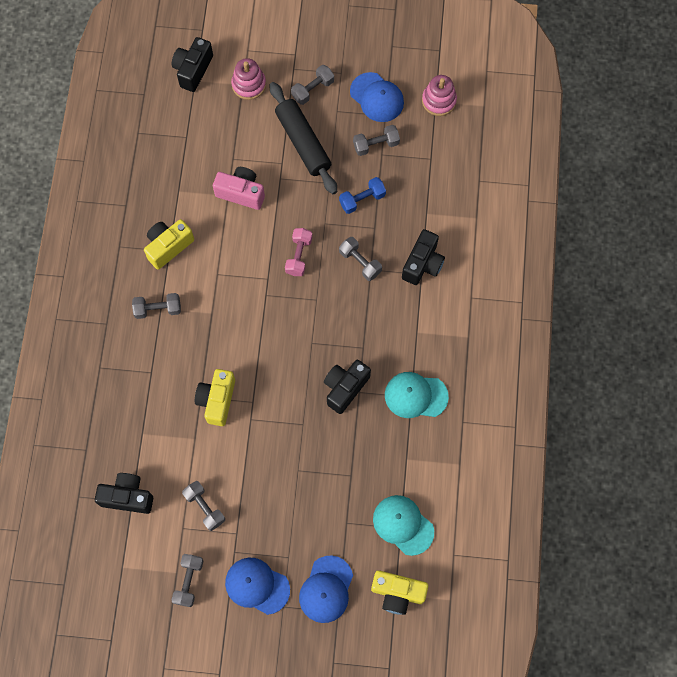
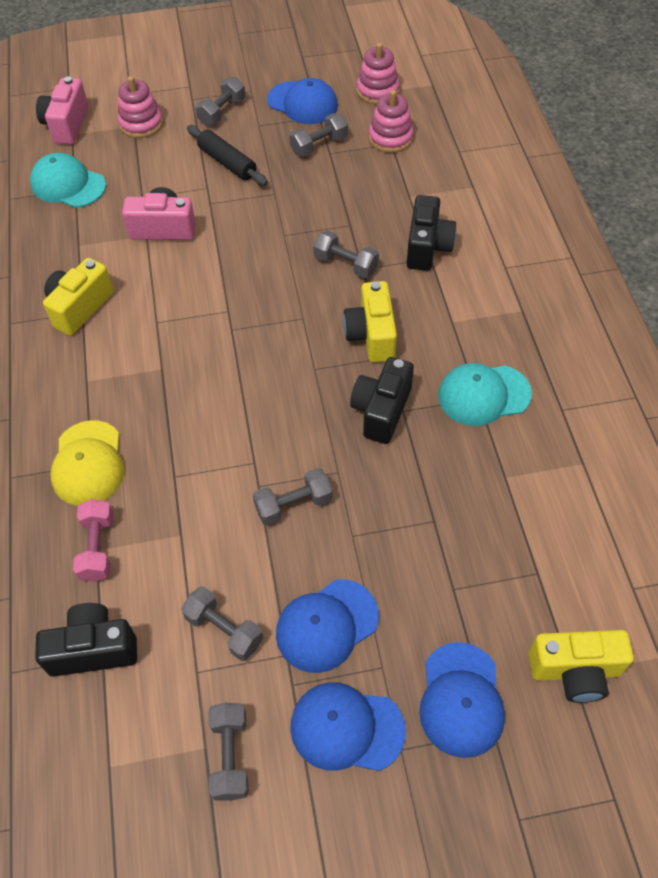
camera: 15 degrees left, 15 degrees down
(149, 372) = (88, 463): none -> yellow cap
(158, 309) = (82, 382): grey dumbbell -> grey dumbbell (293, 504)
(193, 70) = (67, 125): black camera -> pink camera
(217, 400) = (200, 474): yellow camera -> yellow camera (371, 335)
(264, 522) = (327, 625): none -> blue cap
(299, 256) = (262, 276): pink dumbbell -> pink dumbbell (98, 547)
(303, 142) = (227, 162): black rolling pin -> black rolling pin, size x0.66
(362, 199) = (323, 200): blue dumbbell -> none
(403, 525) = (539, 567): turquoise cap -> turquoise cap (68, 185)
(432, 152) = (390, 138): none -> pink stacking toy

